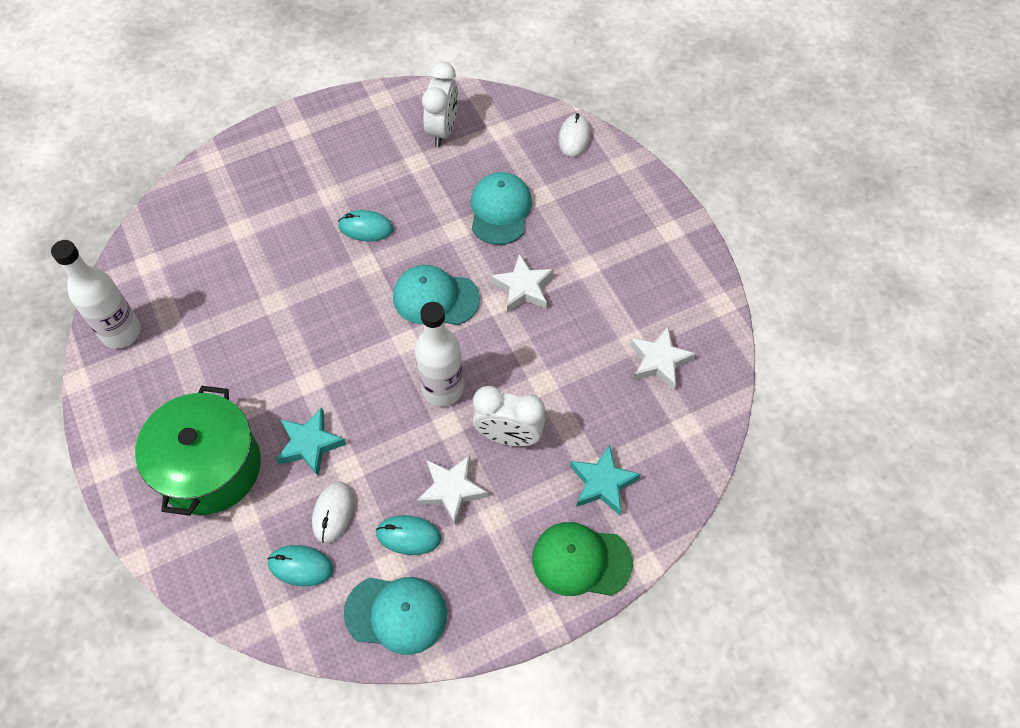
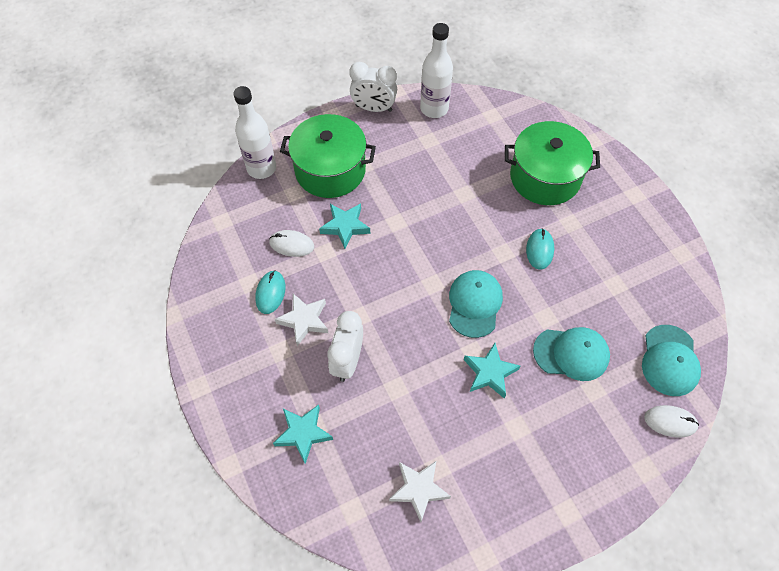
camera: 90 degrees right, 0 degrees up
(260, 213) = (545, 177): none -> green pot
(300, 566) = (255, 228): turquoise mouse -> none
(396, 614) = (214, 288): turquoise cap -> turquoise cap (669, 360)
(442, 130) = (656, 304): white clock -> white clock (374, 108)
(442, 389) = (390, 312): white bottle -> white bottle (261, 168)
(523, 287) = (489, 373): white star -> turquoise star
(581, 560) = (239, 414): green cap -> none

